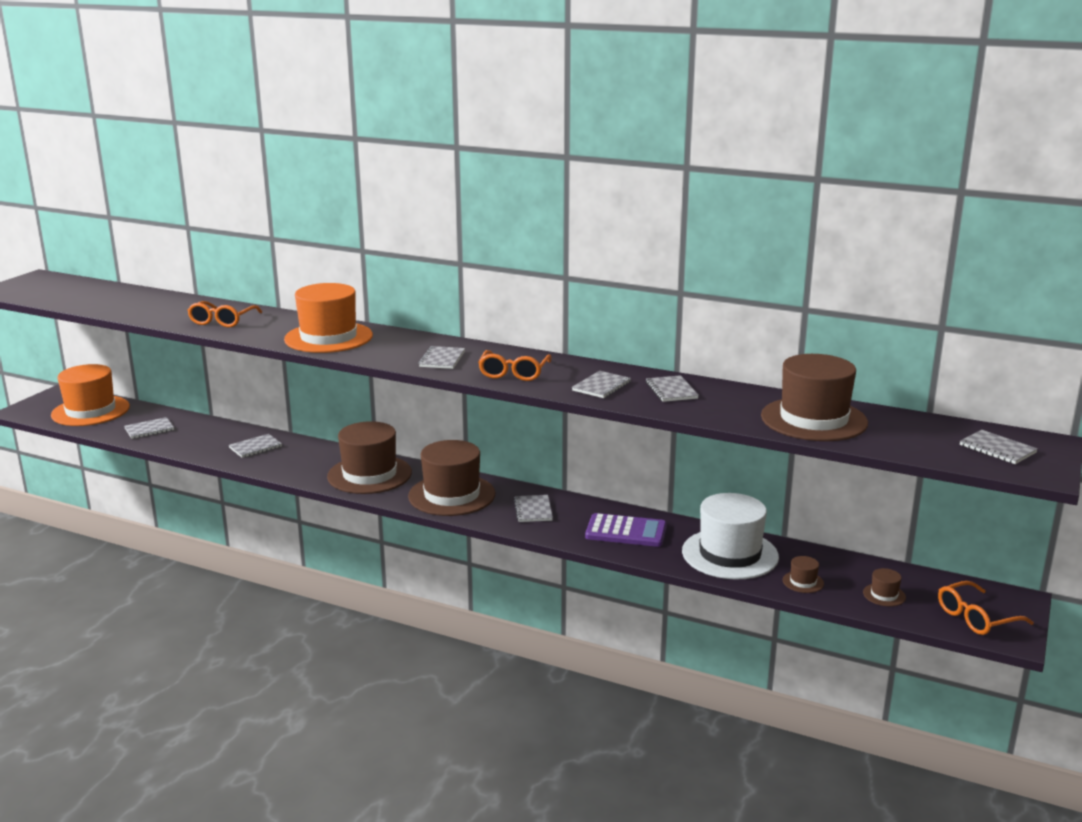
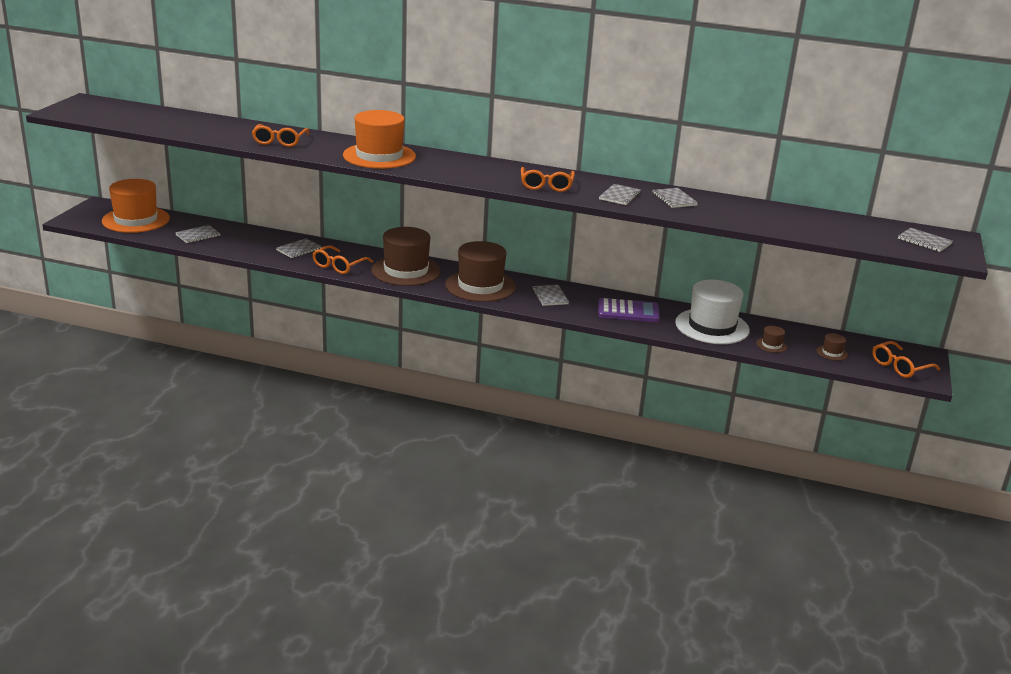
camera: 10 degrees left, 5 degrees up
(293, 468) = (339, 266): none -> orange glasses
(442, 359) = (483, 174): grey notebook -> none
(814, 419) = (788, 221): brown hat -> none

